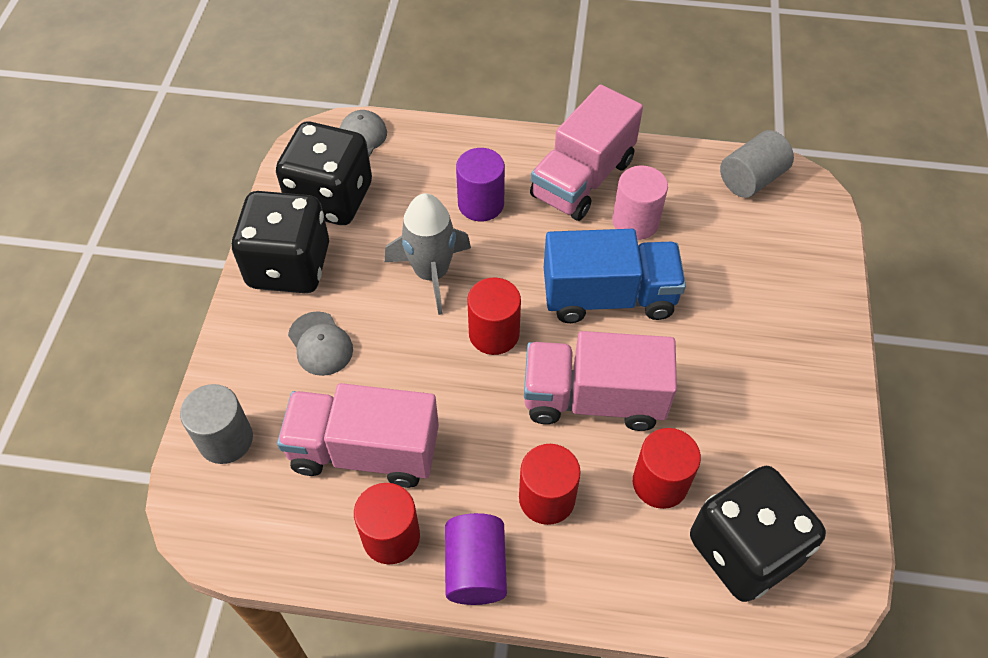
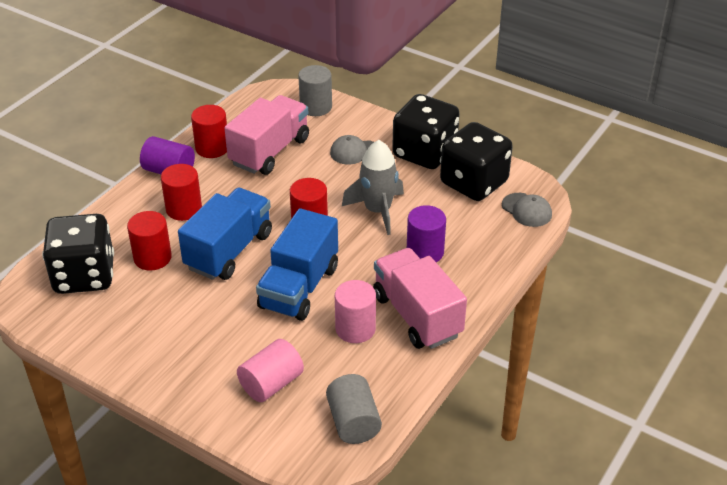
camera: 115 degrees right, 15 degrees down
(593, 399) = (229, 251): pink truck -> blue truck
(757, 261) = (271, 384): none -> pink cylinder

